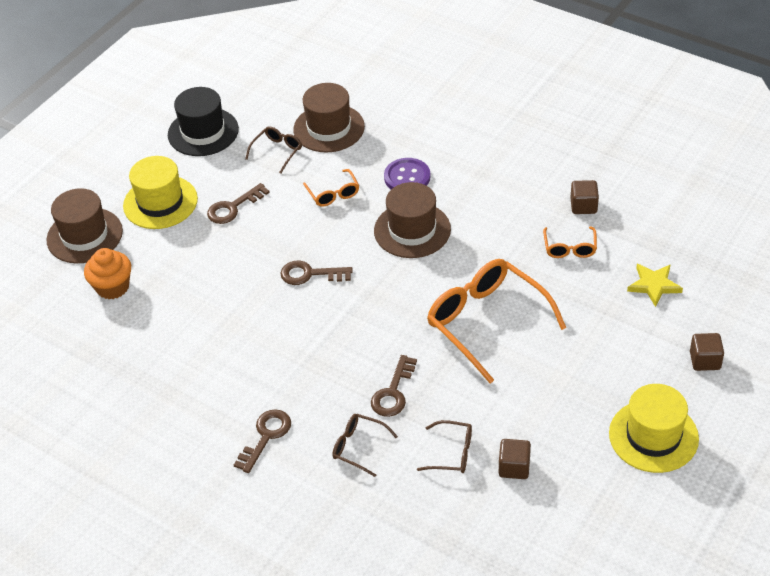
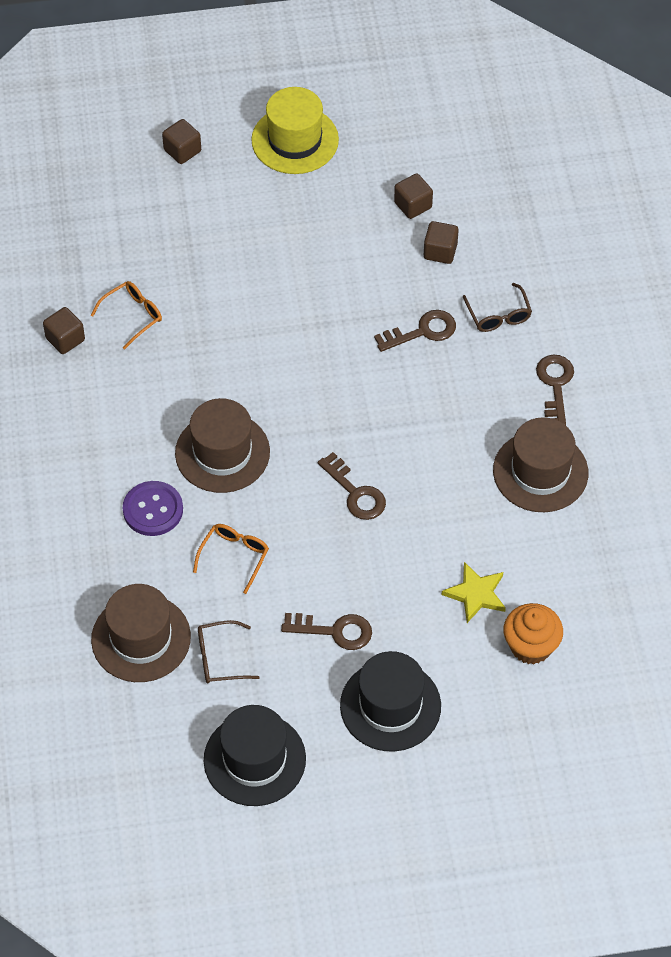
camera: 135 degrees left, 10 degrees up
(84, 235) = (498, 735): brown hat -> brown hat (540, 472)
(160, 202) = (390, 706): yellow hat -> black hat
(266, 436) = (555, 385): brown key -> brown key turned 105 degrees clockwise
(452, 453) = (440, 251): brown glasses -> brown cube
(486, 322) = (282, 319): orange glasses -> none
(654, 285) = (124, 229): yellow star -> yellow star (476, 594)

